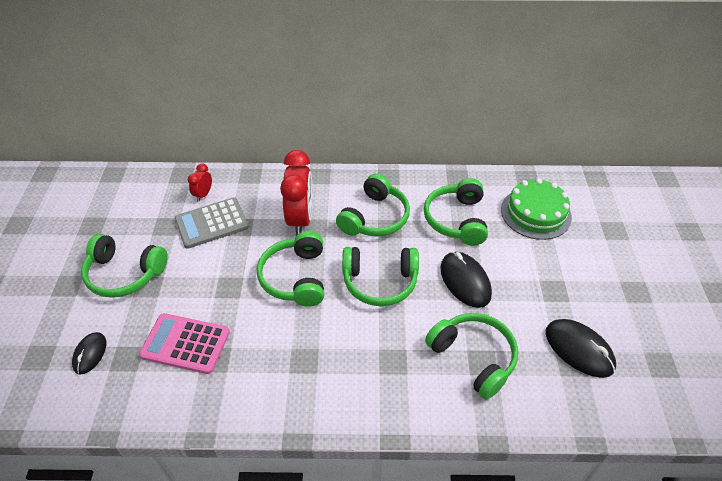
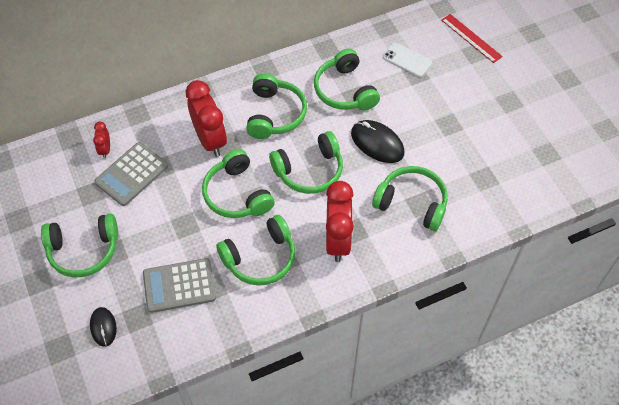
camera: 25 degrees left, 10 degrees up
(185, 344) = (179, 286): pink calculator -> grey calculator
(280, 349) = (260, 258): none -> green headphones
(371, 365) = (338, 241): none -> red clock
(535, 213) = (407, 60): green cake -> white phone
(579, 349) = (485, 165): black mouse -> none
(616, 215) = (471, 38): none -> red ruler

